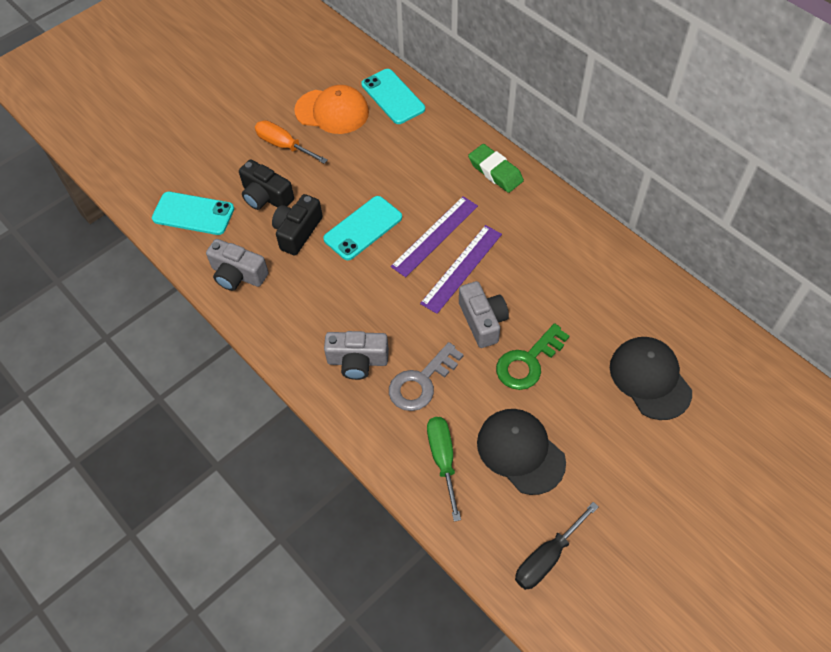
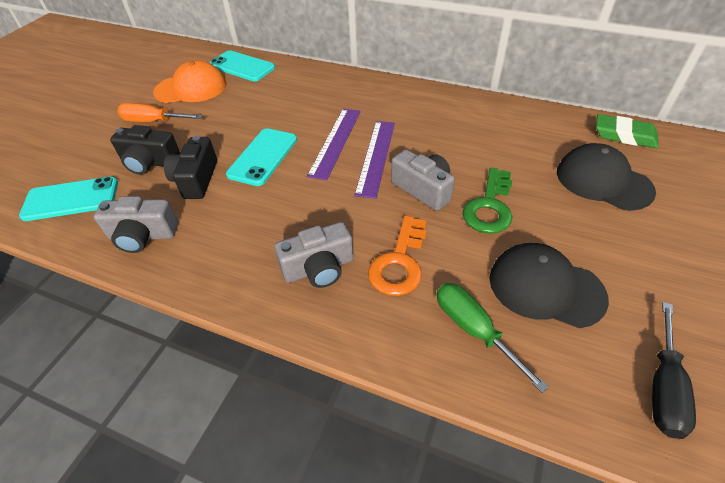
camera: 25 degrees left, 10 degrees down
(421, 382) = (399, 262): grey key -> orange key
(495, 171) = (359, 87): green eraser -> green eraser (624, 136)

